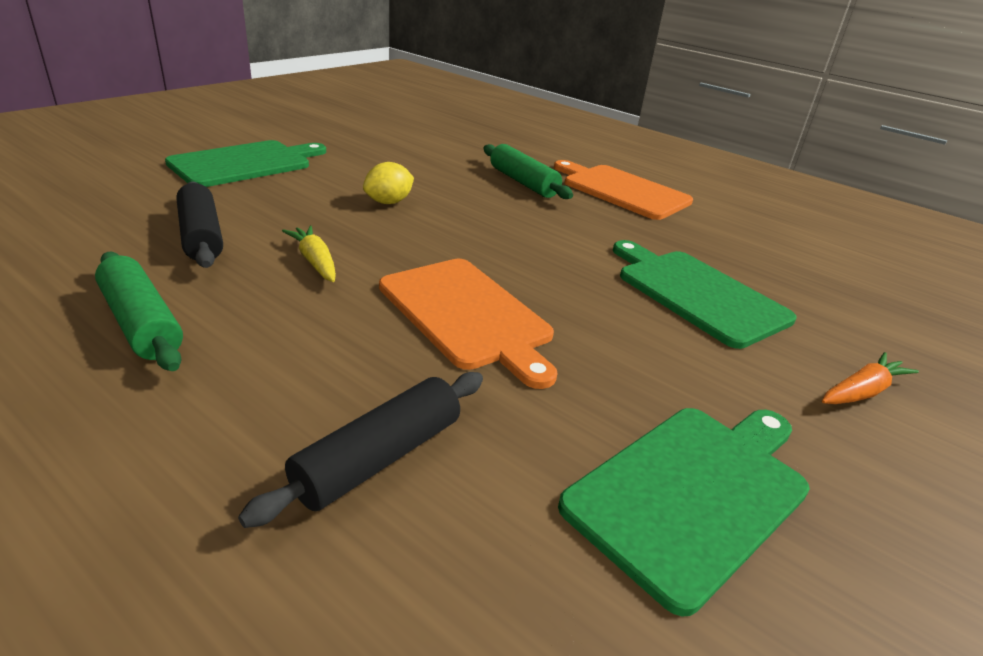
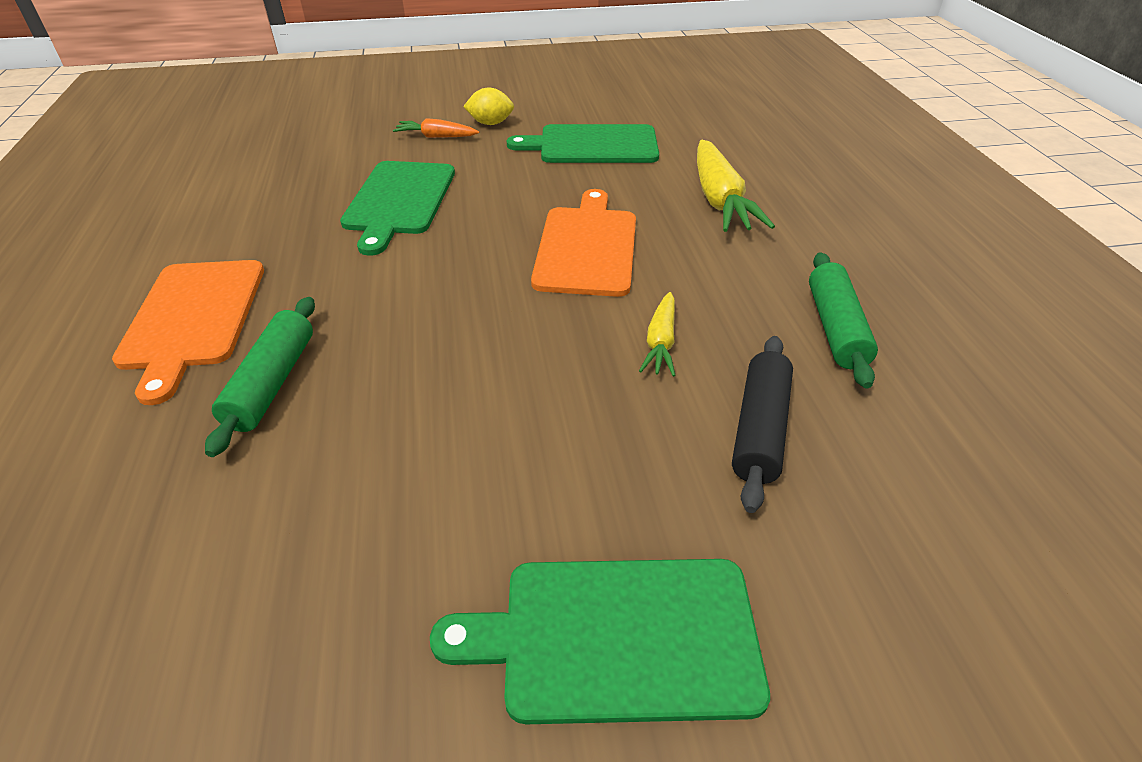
camera: 135 degrees left, 10 degrees up
(379, 458) = (719, 200): black rolling pin -> yellow carrot
(388, 202) = (495, 410): yellow lemon -> yellow lemon (490, 123)

